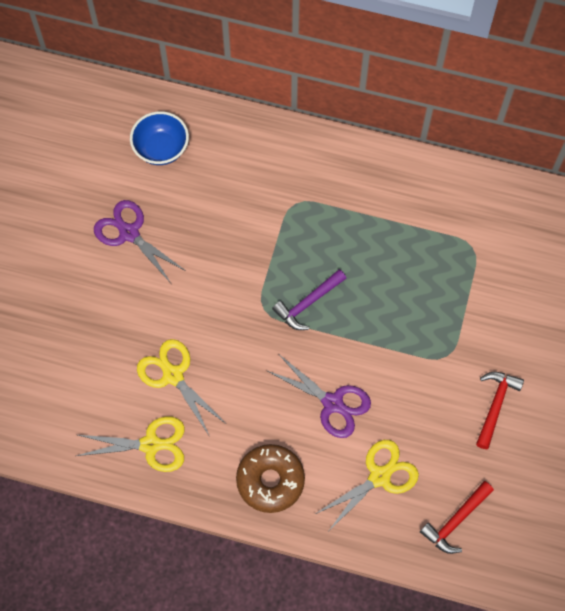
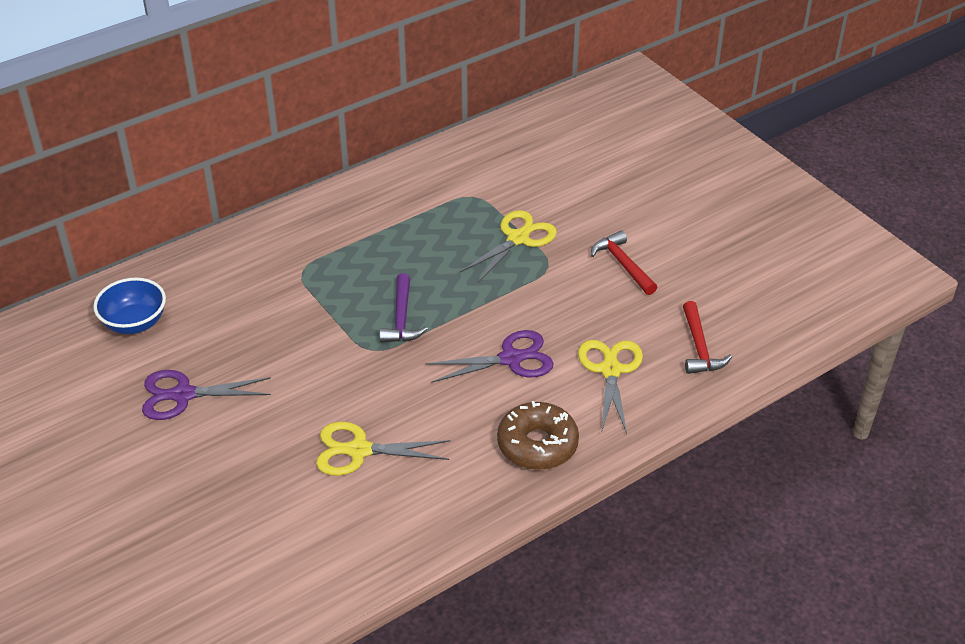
camera: 50 degrees left, 25 degrees down
(151, 444) = (408, 510): yellow scissors -> yellow scissors (518, 238)

